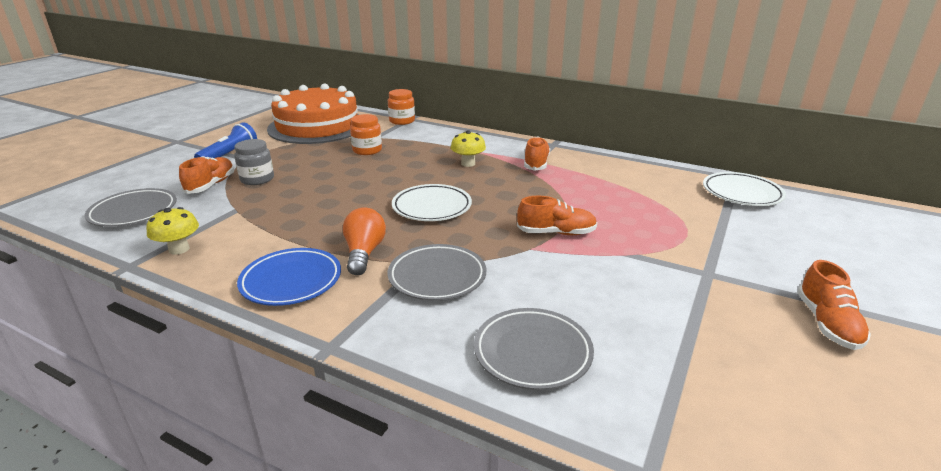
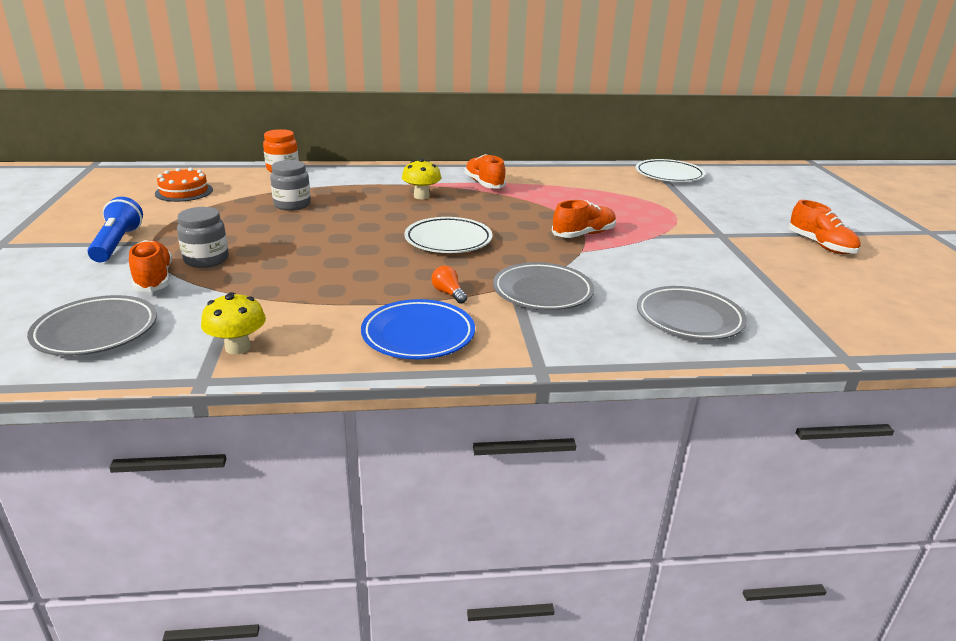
camera: 35 degrees left, 0 degrees up
(317, 126) = (184, 192): orange cake -> orange cake, size x0.42
(364, 253) = (448, 293): orange light bulb -> orange light bulb, size x0.56
(367, 150) = (292, 205): orange jar -> grey jar

